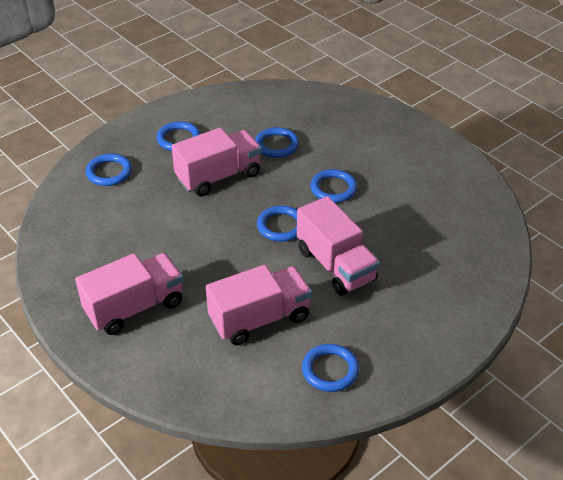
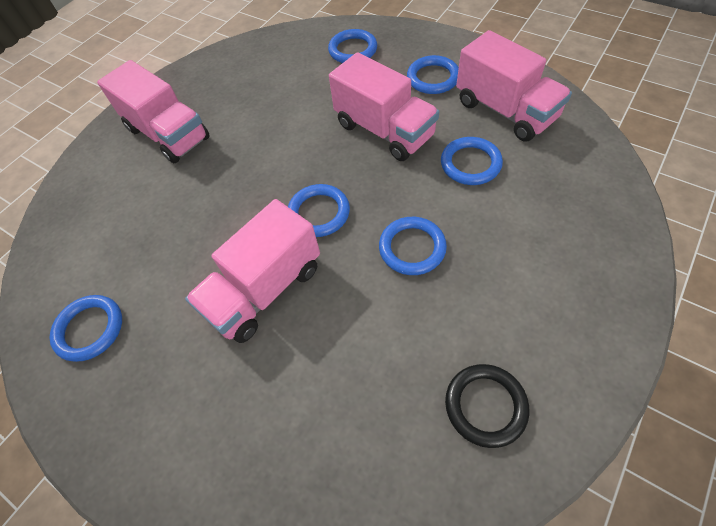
camera: 80 degrees right, 15 degrees up
(260, 319) = (163, 237): pink truck -> pink truck (505, 111)
(448, 187) = (485, 406): none -> black ring

